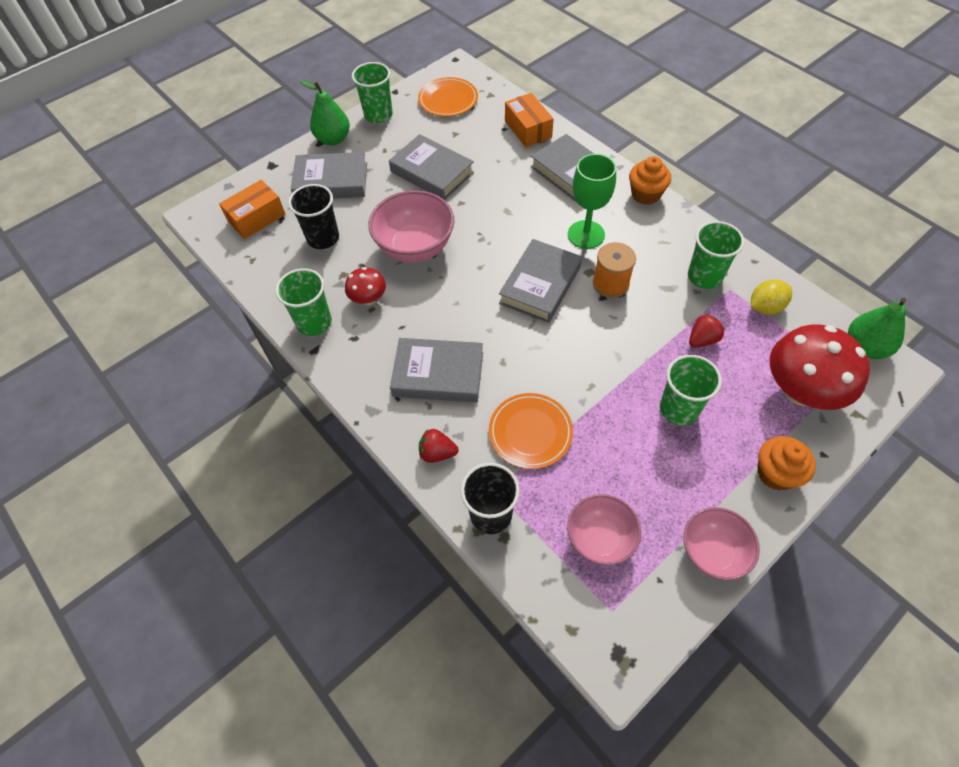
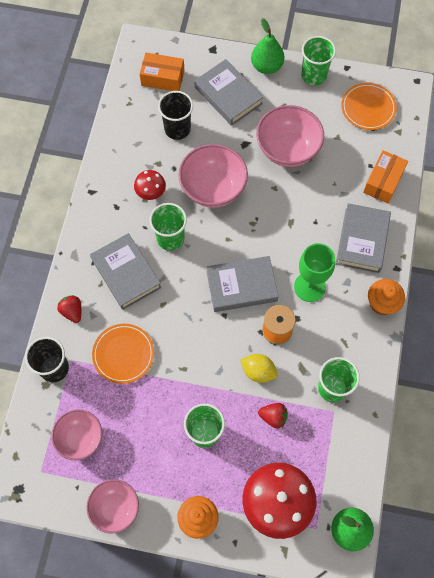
camera: 50 degrees right, 10 degrees up
(314, 322) = (110, 176): green cup -> green cup (170, 238)
(432, 172) = (287, 150): grey book -> pink bowl
(765, 307) = (335, 444): yellow lemon -> yellow lemon (258, 371)

